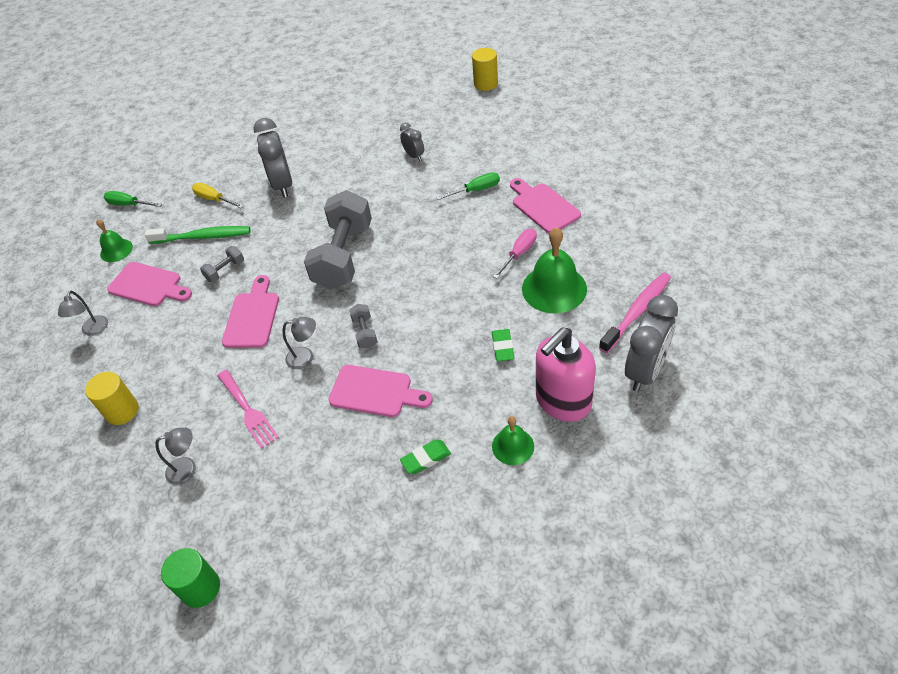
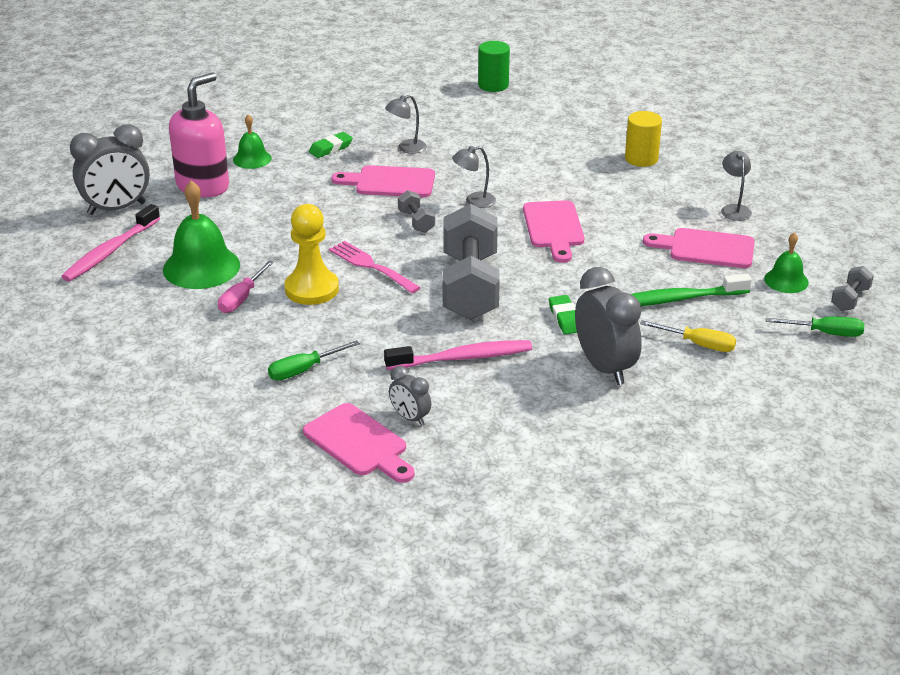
camera: 165 degrees right, 15 degrees down
(187, 468) = (547, 132): grey lamp -> grey lamp (406, 148)
(225, 271) = (617, 266): grey dumbbell -> grey dumbbell (850, 299)
(248, 411) = (513, 165): pink fork -> pink fork (371, 266)
(370, 195) = (462, 358): none -> pink toothbrush
(464, 260) = (311, 289): none -> yellow pawn
(485, 84) = (300, 564): yellow cylinder -> none
(502, 347) = (262, 218): green eraser -> green eraser (565, 318)
(543, 206) = (206, 352): pink cutting board -> pink cutting board (358, 443)
(645, 371) = (116, 208): grey clock -> grey clock turned 135 degrees counterclockwise

